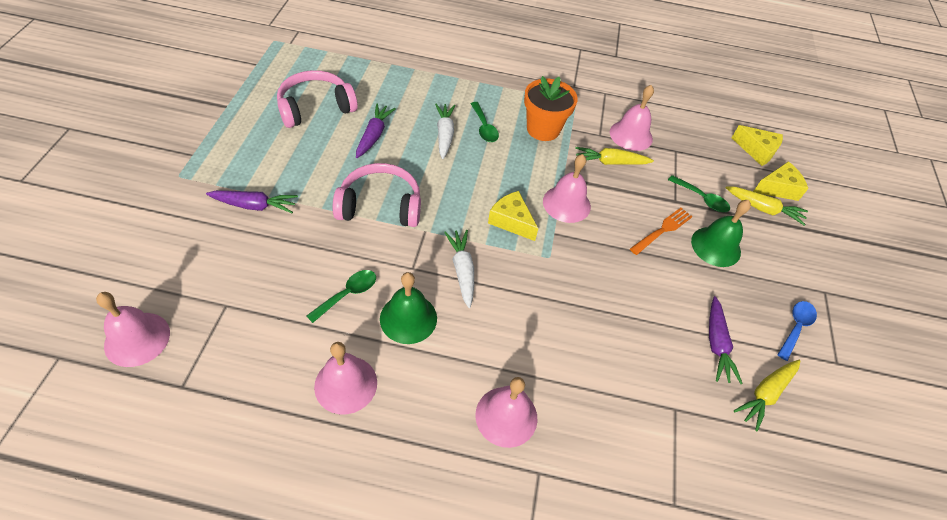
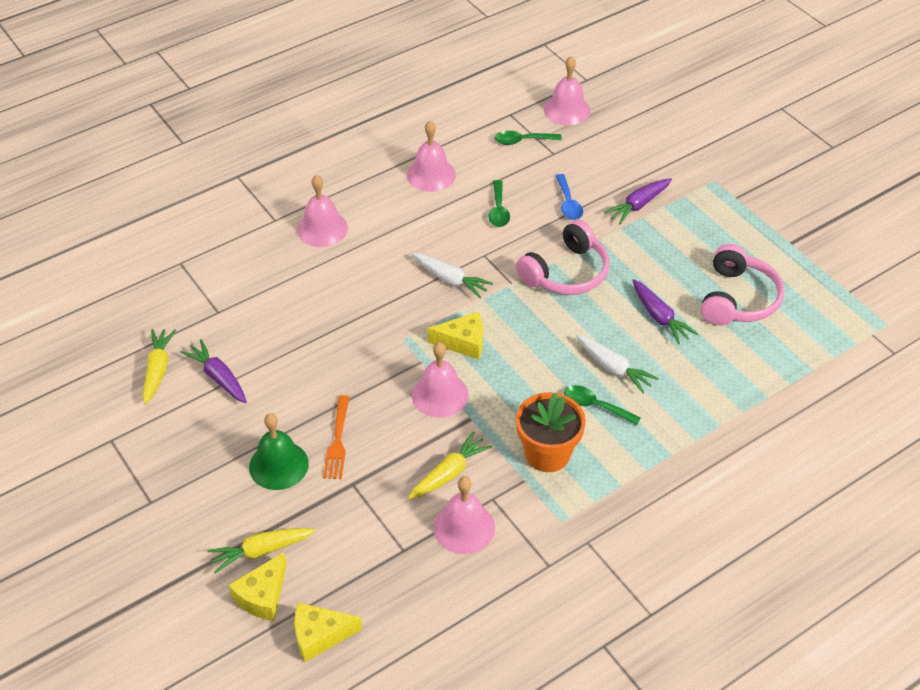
camera: 140 degrees right, 5 degrees down
(408, 318) = (444, 228): green bell -> none
(701, 198) = (330, 509): green spoon -> green spoon (522, 141)
(795, 327) = (161, 443): blue spoon -> blue spoon (568, 203)

